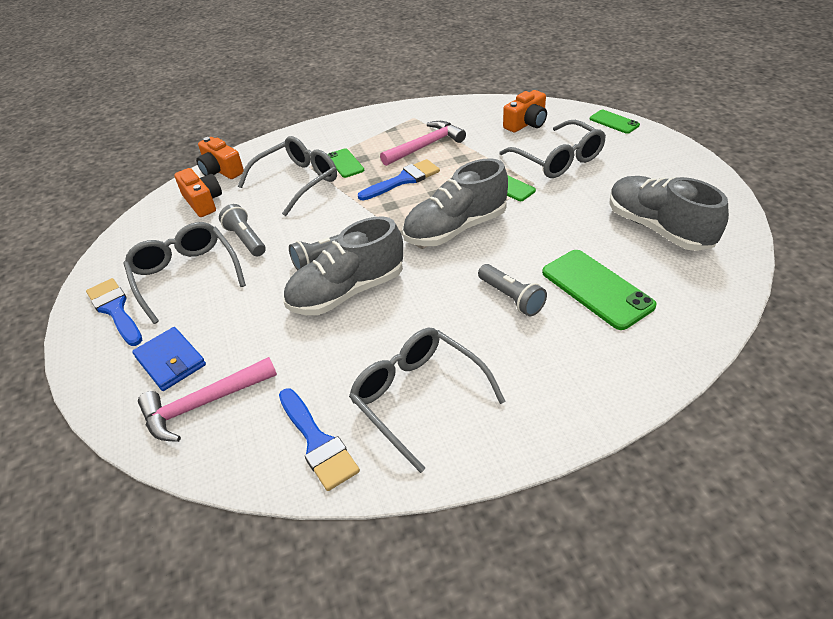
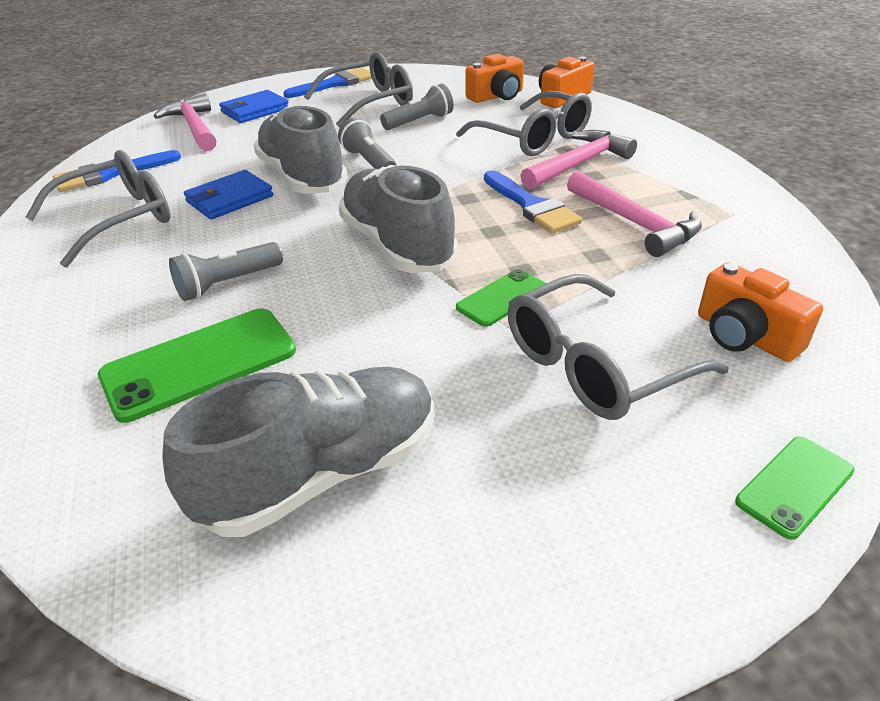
camera: 90 degrees right, 5 degrees down
(345, 163) = (578, 164): green phone -> pink hammer
(383, 329) = (230, 199): none -> blue wallet

